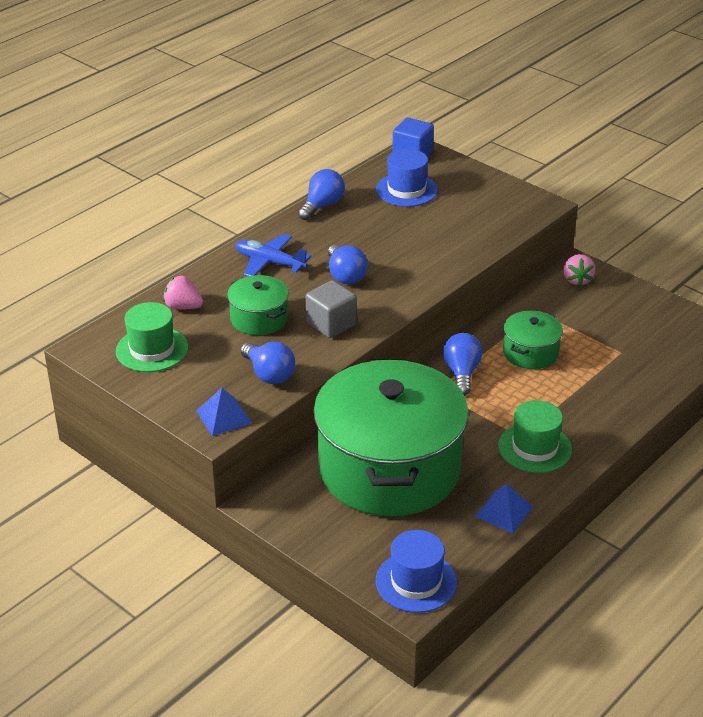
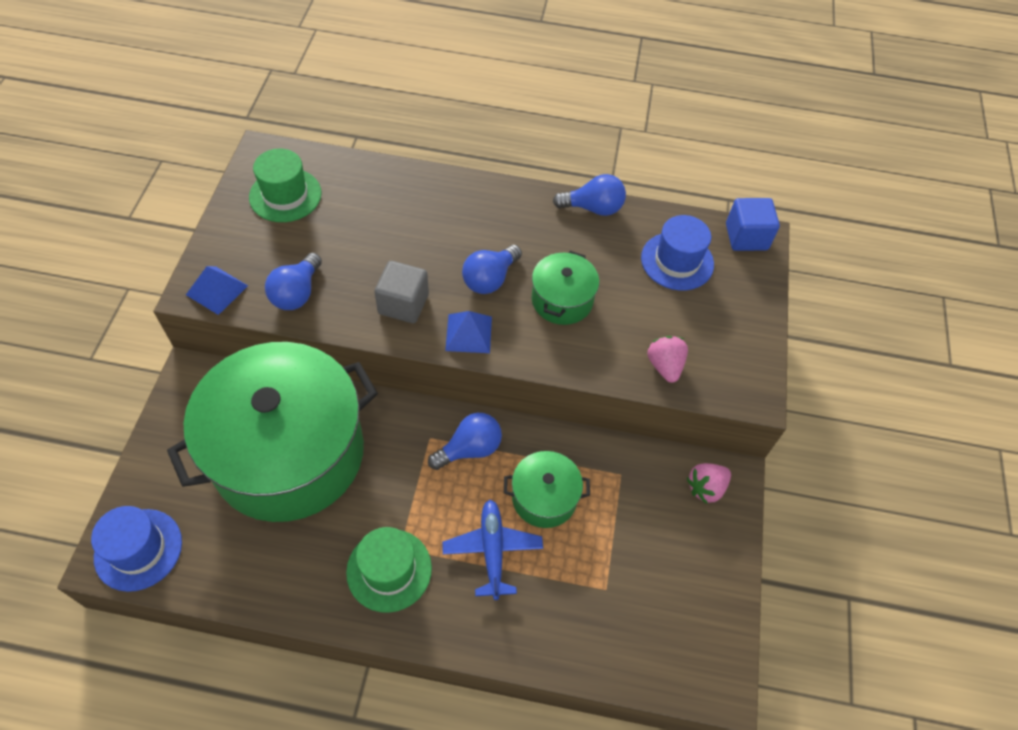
camera: 55 degrees right, 20 degrees up
(183, 307) = (360, 186): pink strawberry -> pink strawberry (664, 366)
(259, 319) = (376, 246): green pot -> green pot (562, 300)
(270, 262) = (470, 213): blue plane -> blue plane (492, 550)
(504, 511) = (274, 583): blue pyramid -> blue pyramid (468, 333)

